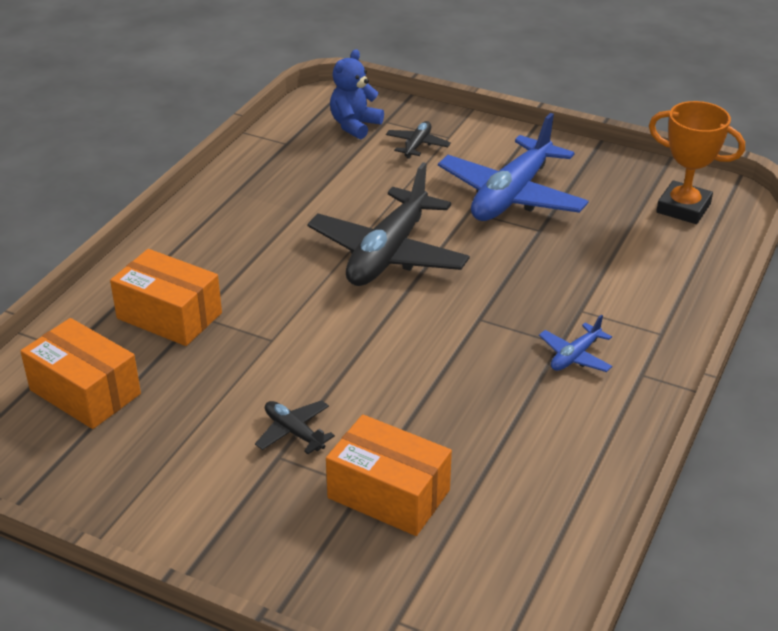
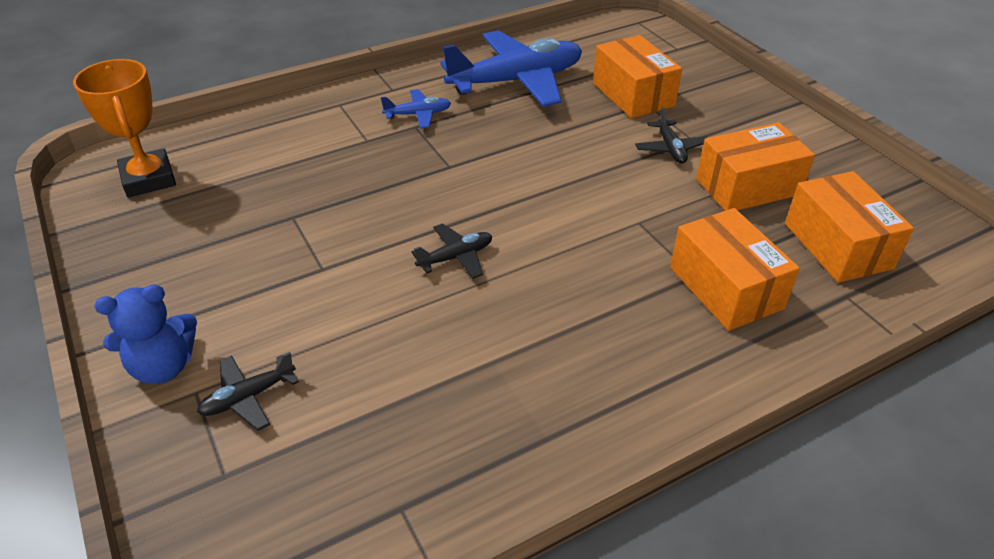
camera: 145 degrees left, 5 degrees up
(191, 420) = (747, 186): none -> orange box
(354, 125) = (273, 491): blue teddy bear -> blue teddy bear (163, 367)
(388, 253) = (456, 257): black plane -> black plane, size x0.44
(511, 195) = (259, 265): blue plane -> blue plane (516, 81)

